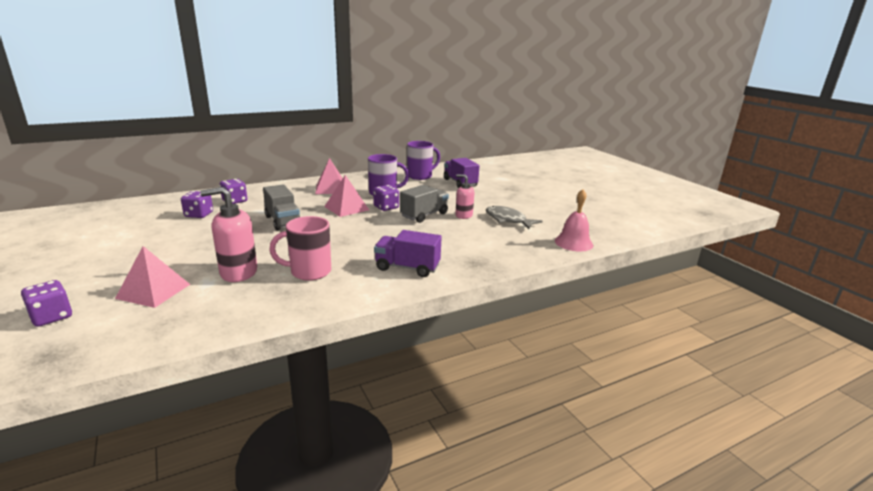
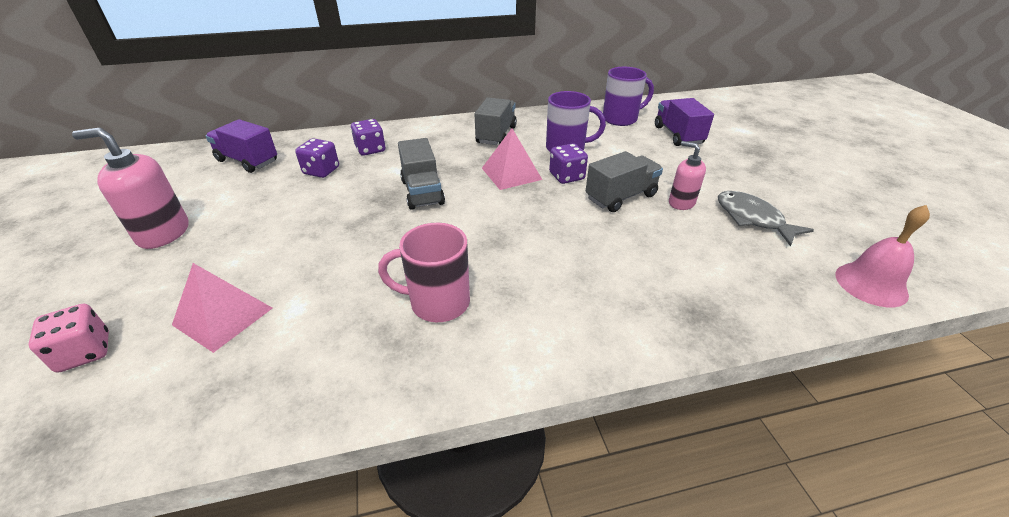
camera: 15 degrees right, 15 degrees up
(51, 317) = (85, 352): purple dice -> pink dice
(238, 272) = (341, 291): pink soap dispenser -> pink soap dispenser (163, 233)
(331, 188) = (496, 135): pink pyramid -> grey truck
(407, 268) = (585, 312): purple truck -> purple truck (247, 161)

